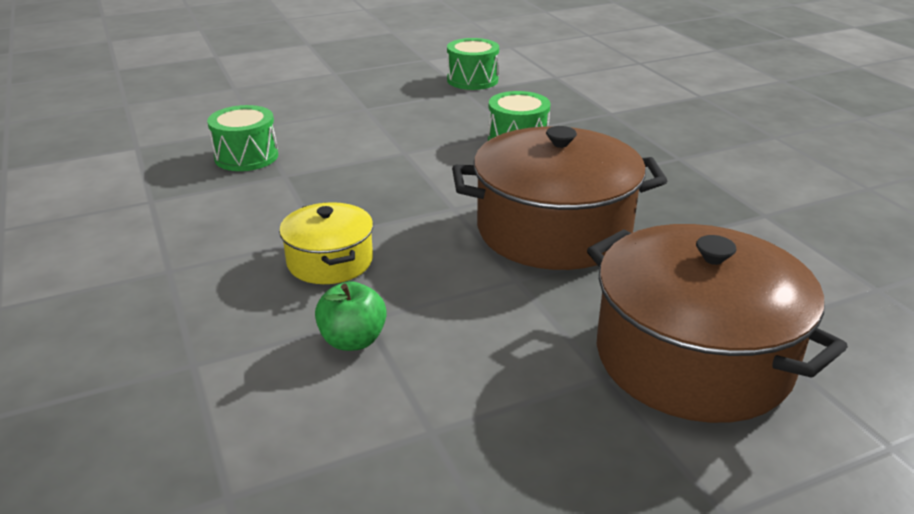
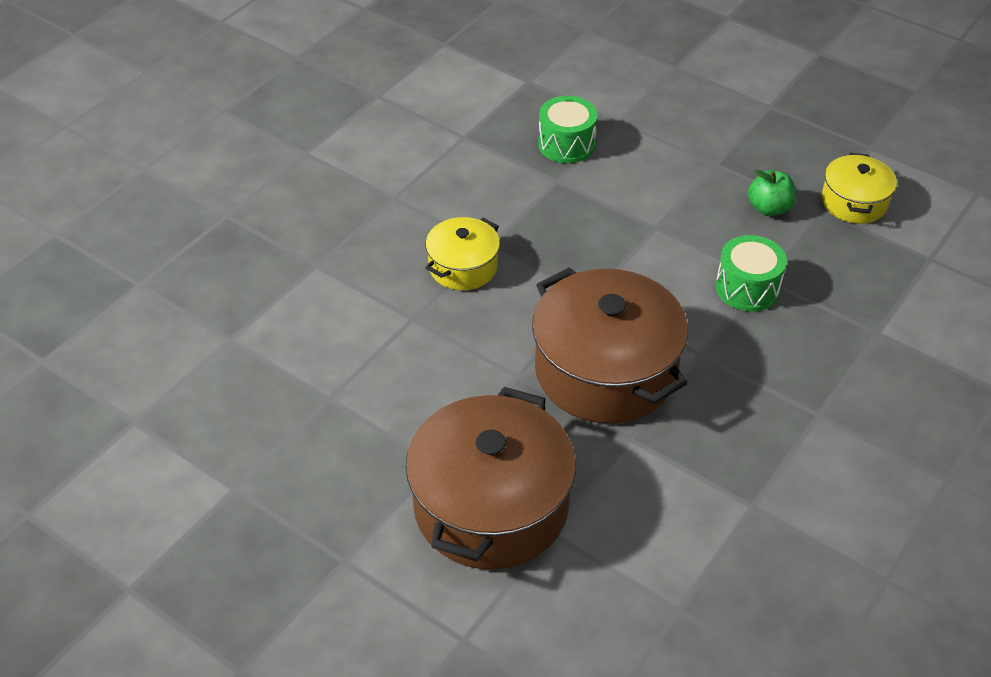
camera: 60 degrees right, 15 degrees up
(353, 340) = (386, 322): green apple -> green apple (769, 208)
(472, 80) = (854, 202): green drum -> yellow pot

